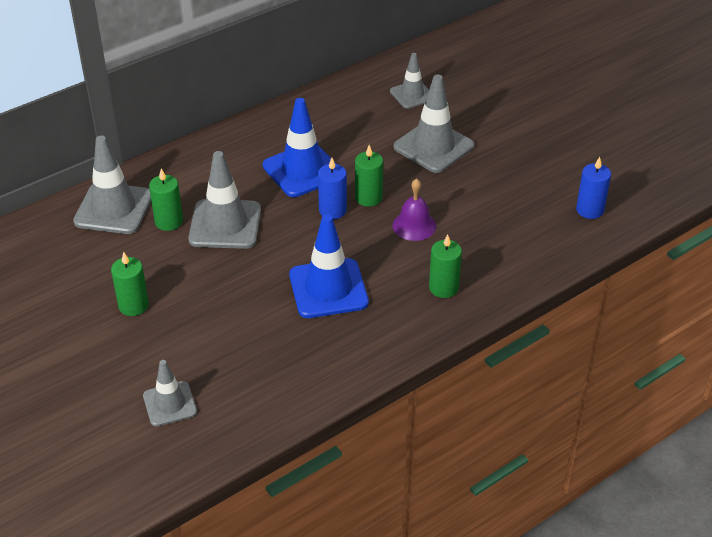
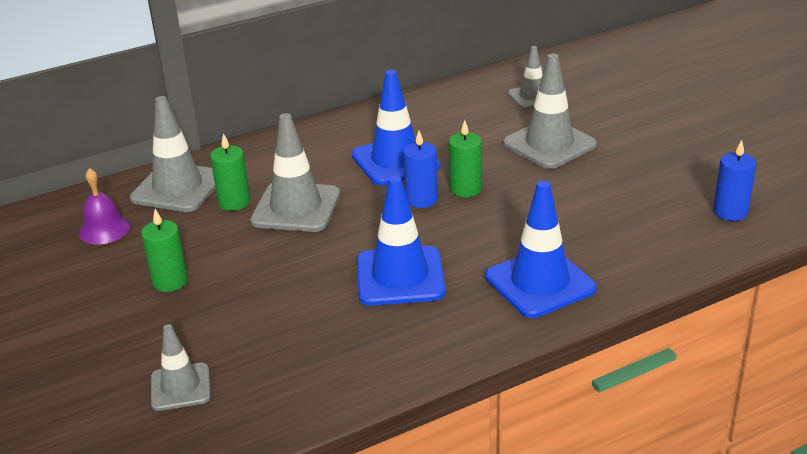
camera: 10 degrees right, 10 degrees down
(414, 225) = (514, 218): purple bell -> purple bell (104, 229)
(443, 288) = (540, 283): green candle -> blue traffic cone

